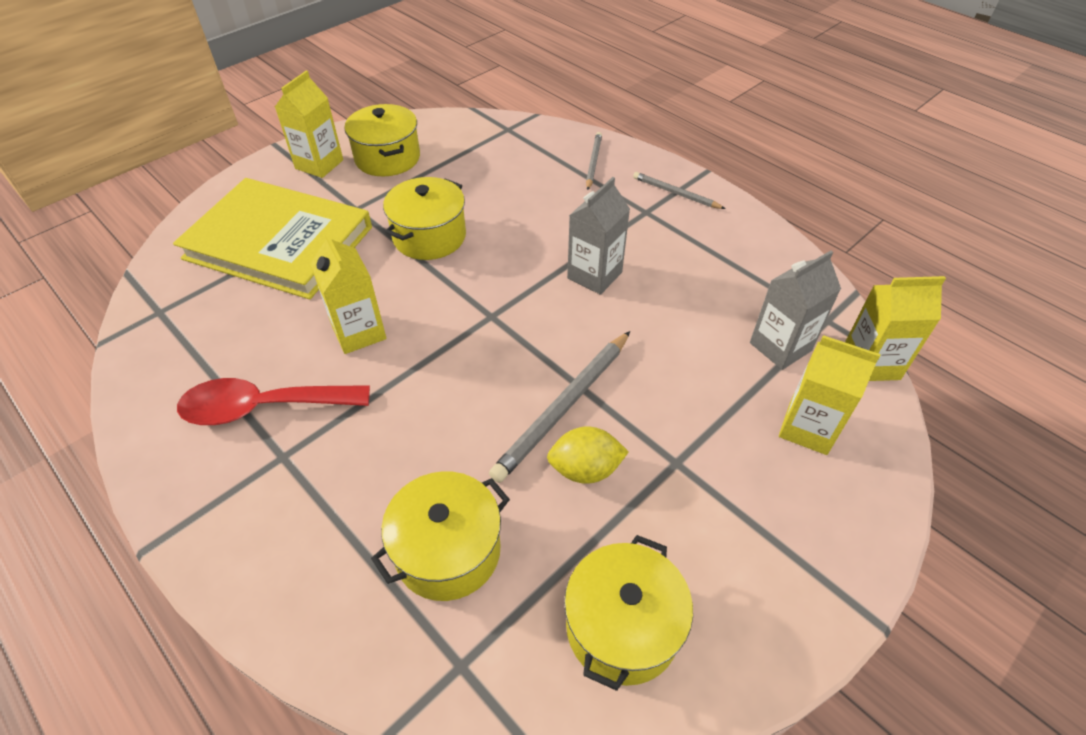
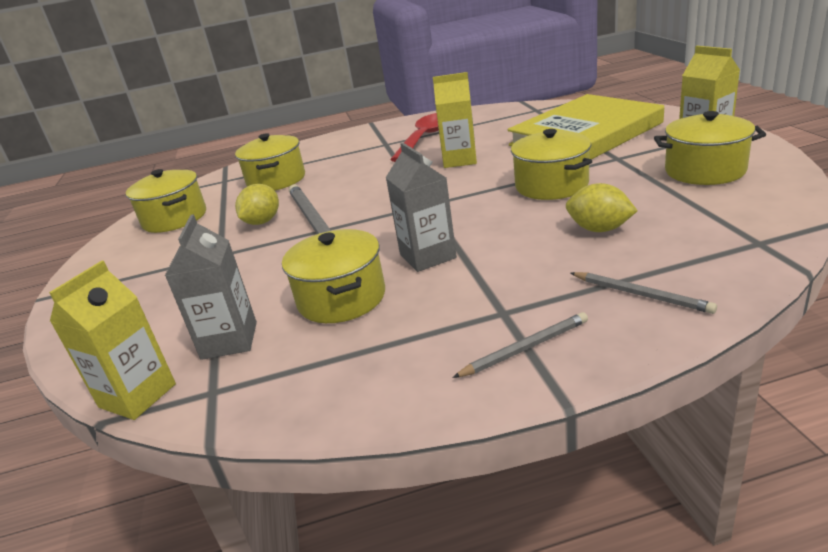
camera: 125 degrees right, 20 degrees down
(511, 193) = (599, 229): none -> yellow lemon
(684, 303) = (342, 298): none -> yellow pot
(808, 428) = (154, 322): yellow carton -> none

